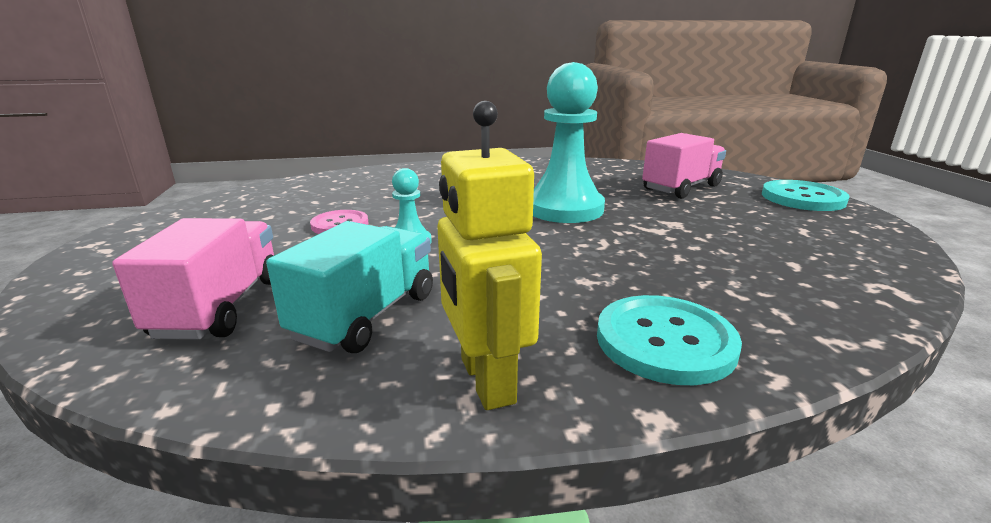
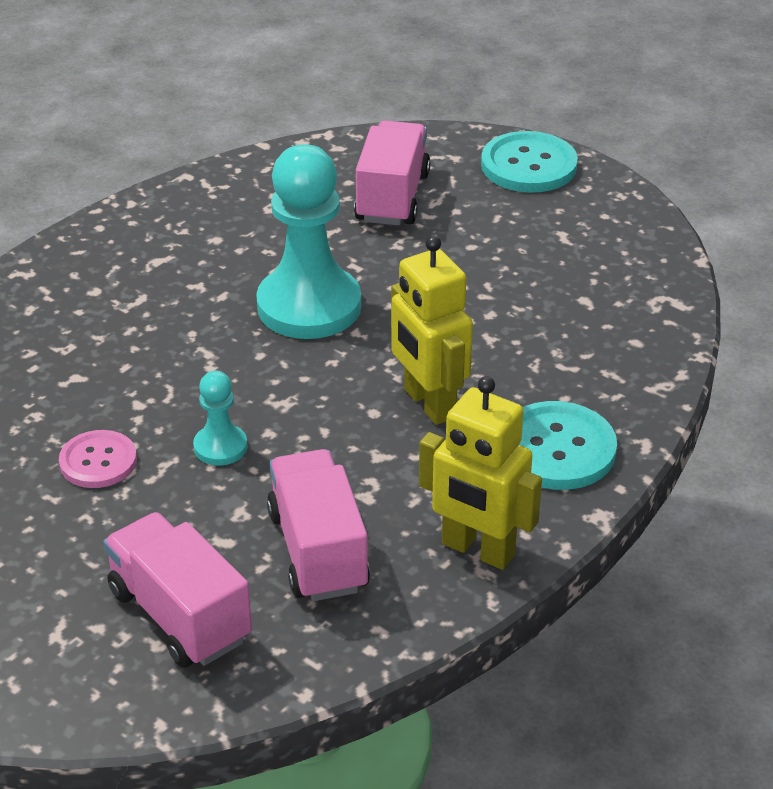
camera: 40 degrees left, 15 degrees up
(366, 316) = (318, 551): turquoise truck -> pink truck
(581, 272) = (428, 404): none -> yellow robot

